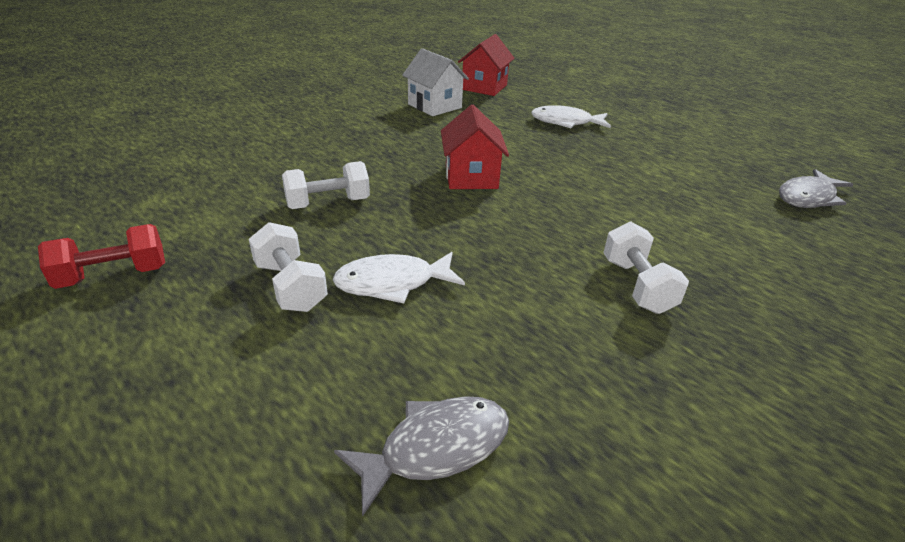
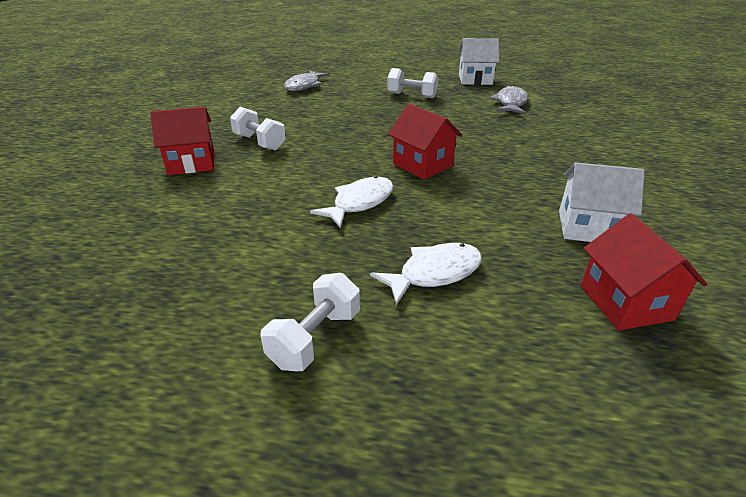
camera: 145 degrees right, 0 degrees up
(113, 275) = (475, 79): red dumbbell -> white house
(328, 203) = (465, 121): white dumbbell -> white dumbbell (315, 338)
(392, 283) = (376, 107): white fish -> white fish (359, 203)
(748, 286) = (191, 163): none -> red house
(808, 197) = (109, 268): grey fish -> grey fish (510, 103)

